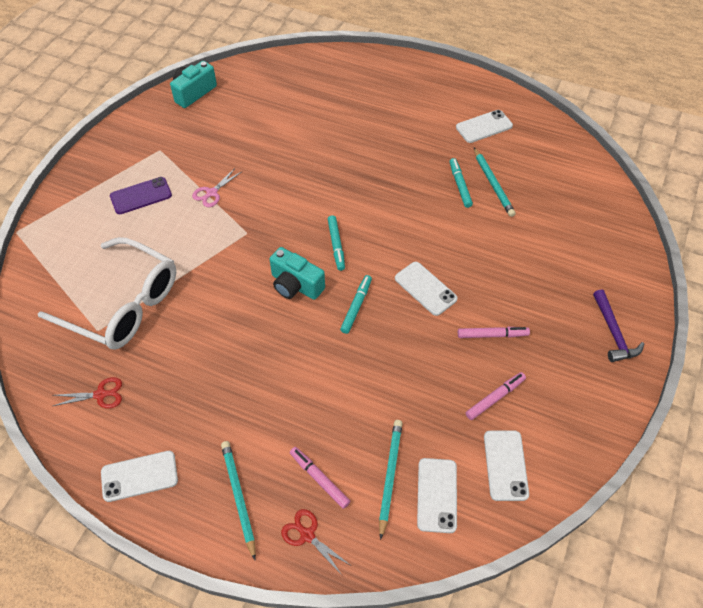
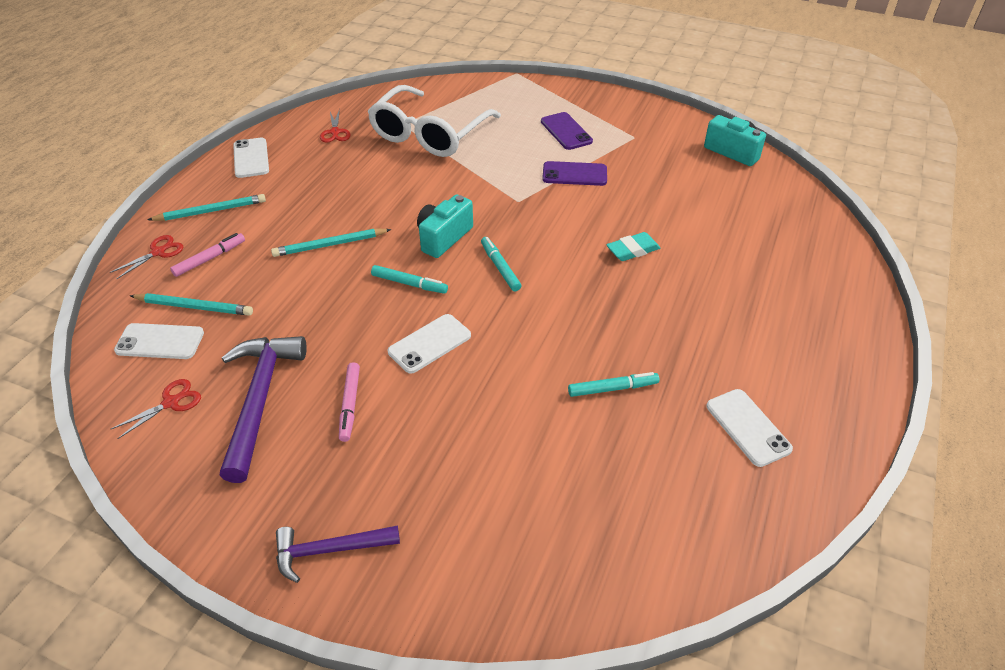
camera: 90 degrees right, 10 degrees down
(211, 193) = (574, 174): pink scissors -> purple phone
(317, 164) = (633, 250): none -> turquoise eraser
(336, 245) = (500, 267): turquoise marker -> turquoise marker turned 75 degrees clockwise
(493, 184) = (620, 428): turquoise pencil -> turquoise pencil (330, 245)
(495, 398) = (259, 400): pink marker -> purple hammer
(505, 465) = (171, 402): white phone -> red scissors

